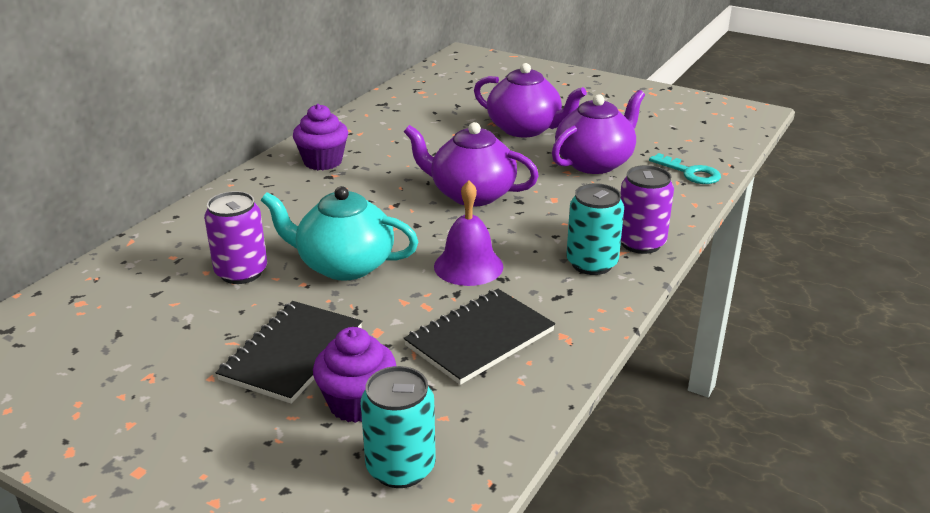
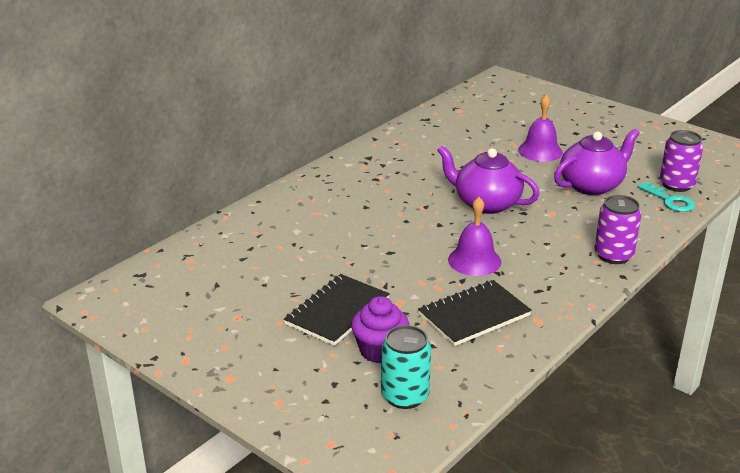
camera: 10 degrees right, 0 degrees up
(241, 272) = (304, 249): purple can -> purple can (676, 185)
(323, 161) = (372, 166): purple cupcake -> none
(344, 265) = (380, 251): turquoise teapot -> none
(525, 129) = (540, 151): purple teapot -> purple bell
(591, 263) = (570, 268): turquoise can -> none

